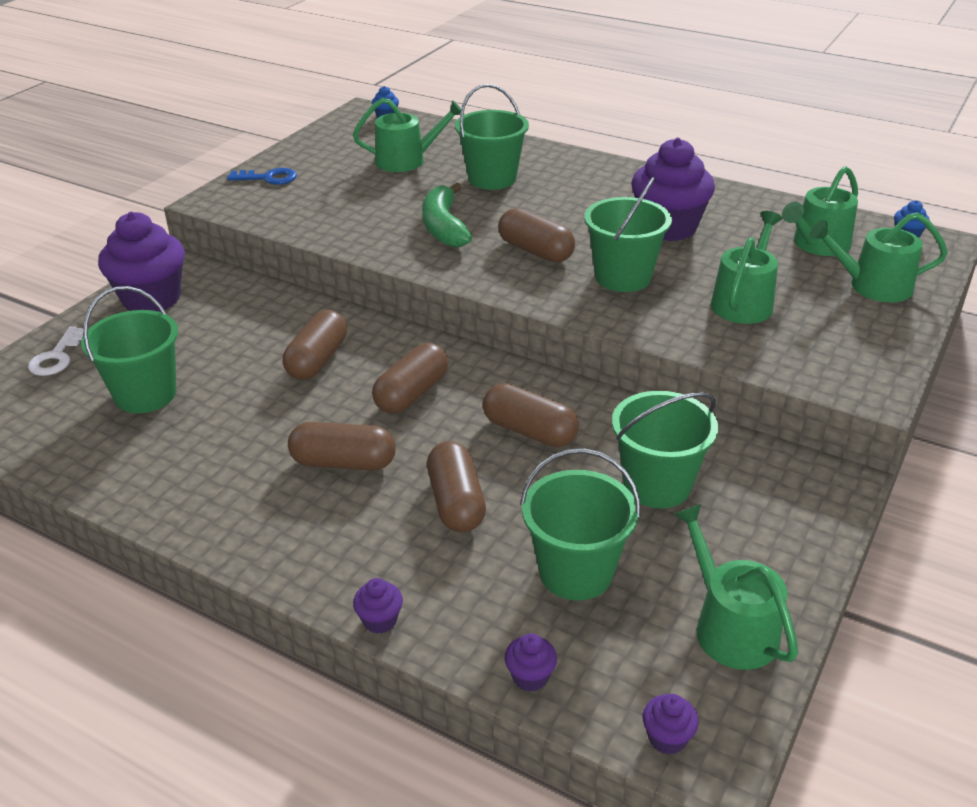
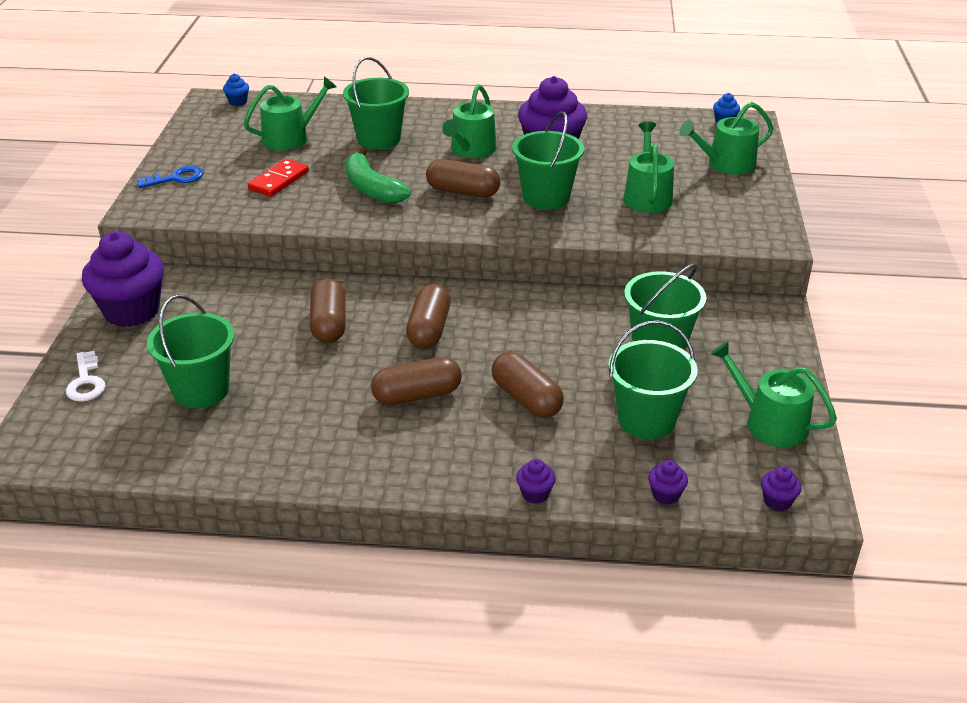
camera: 25 degrees left, 0 degrees up
(360, 200) = (279, 180): none -> red domino
(529, 431) = (541, 333): brown capsule -> none
(817, 245) = (668, 141): green watering can -> green watering can (471, 150)

